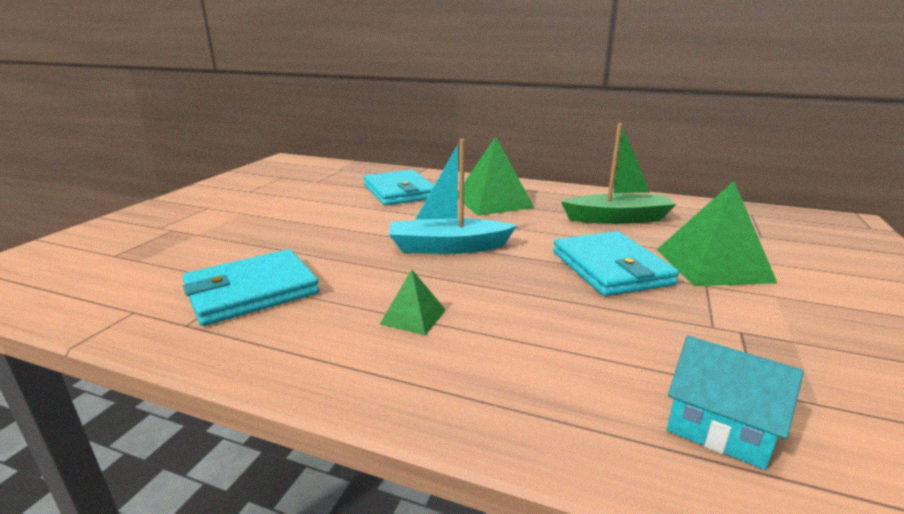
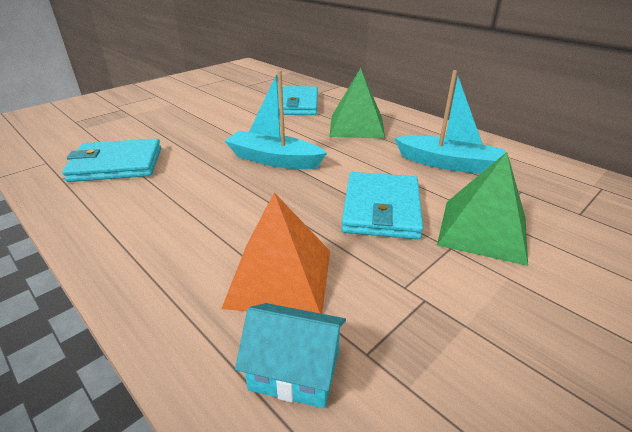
camera: 25 degrees right, 10 degrees up
(413, 316) = (187, 209): green pyramid -> none
(599, 352) = (280, 277): none -> orange pyramid
(618, 219) = (448, 164): green boat -> turquoise boat
(719, 426) = (295, 370): turquoise house -> turquoise house turned 45 degrees counterclockwise

